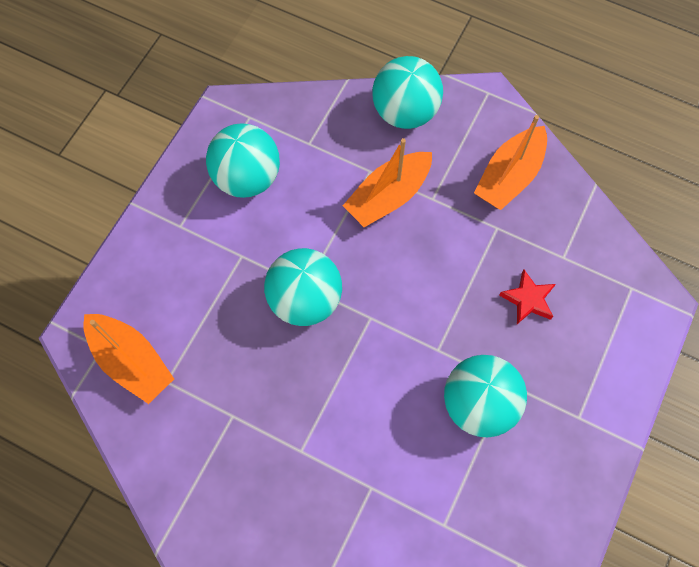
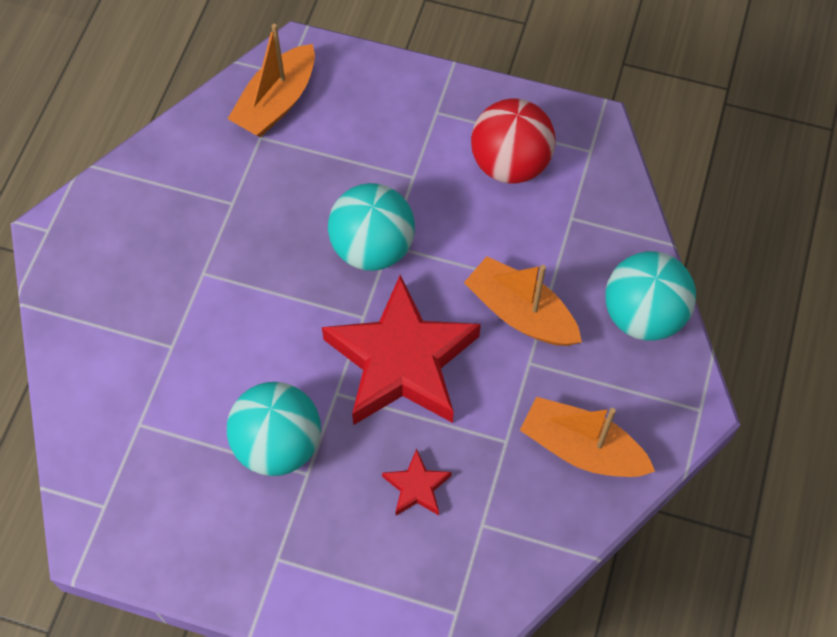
camera: 80 degrees right, 5 degrees down
(247, 178) = (510, 163): turquoise ball -> red ball
(417, 293) = (401, 361): none -> red star

